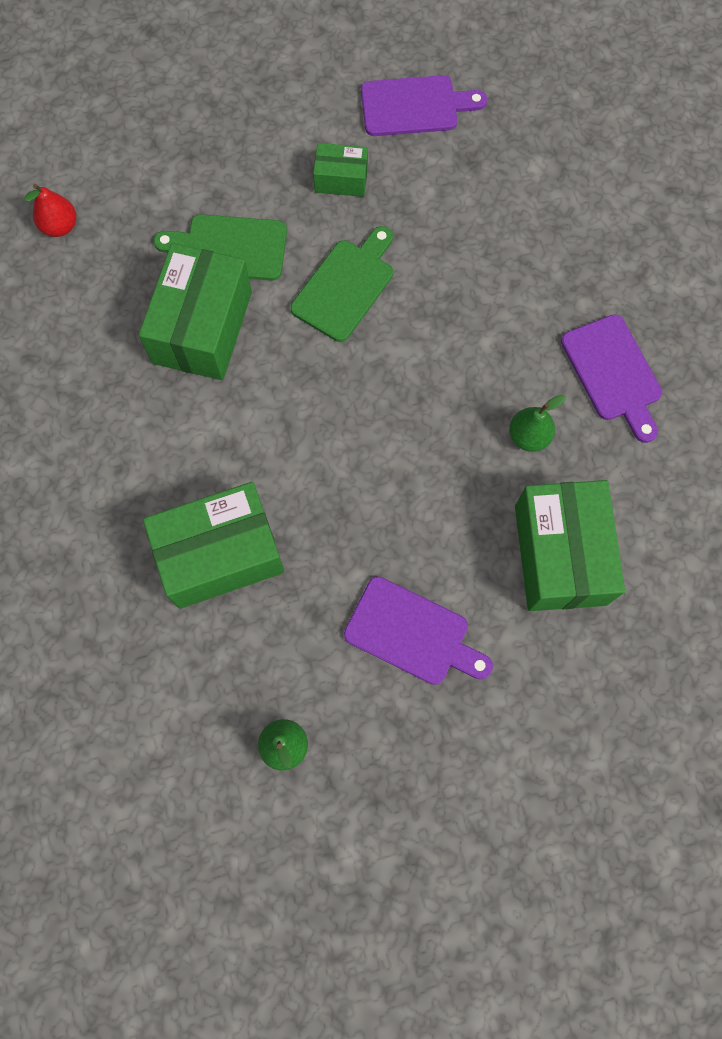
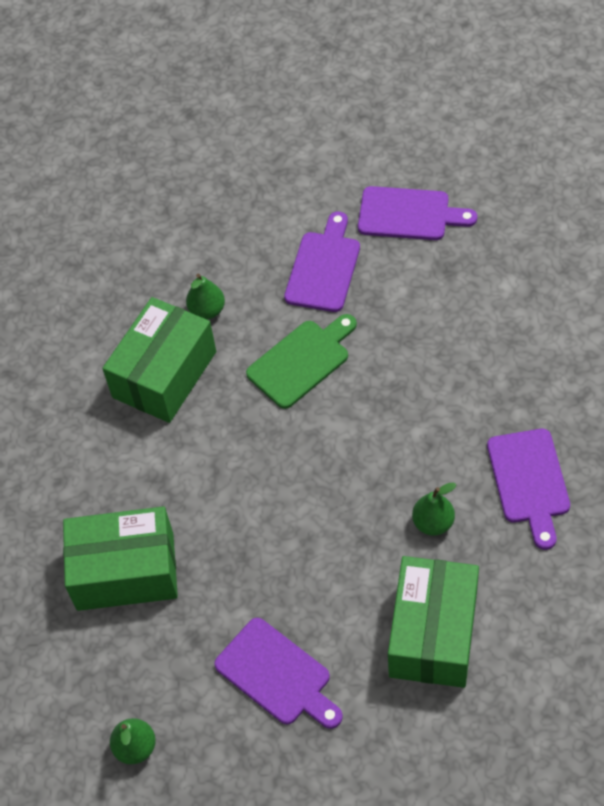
camera: 20 degrees right, 15 degrees down
(60, 226) = (65, 268): red pear -> none
(229, 248) = (207, 310): green cutting board -> green pear
(341, 179) = (323, 267): green box -> purple cutting board

